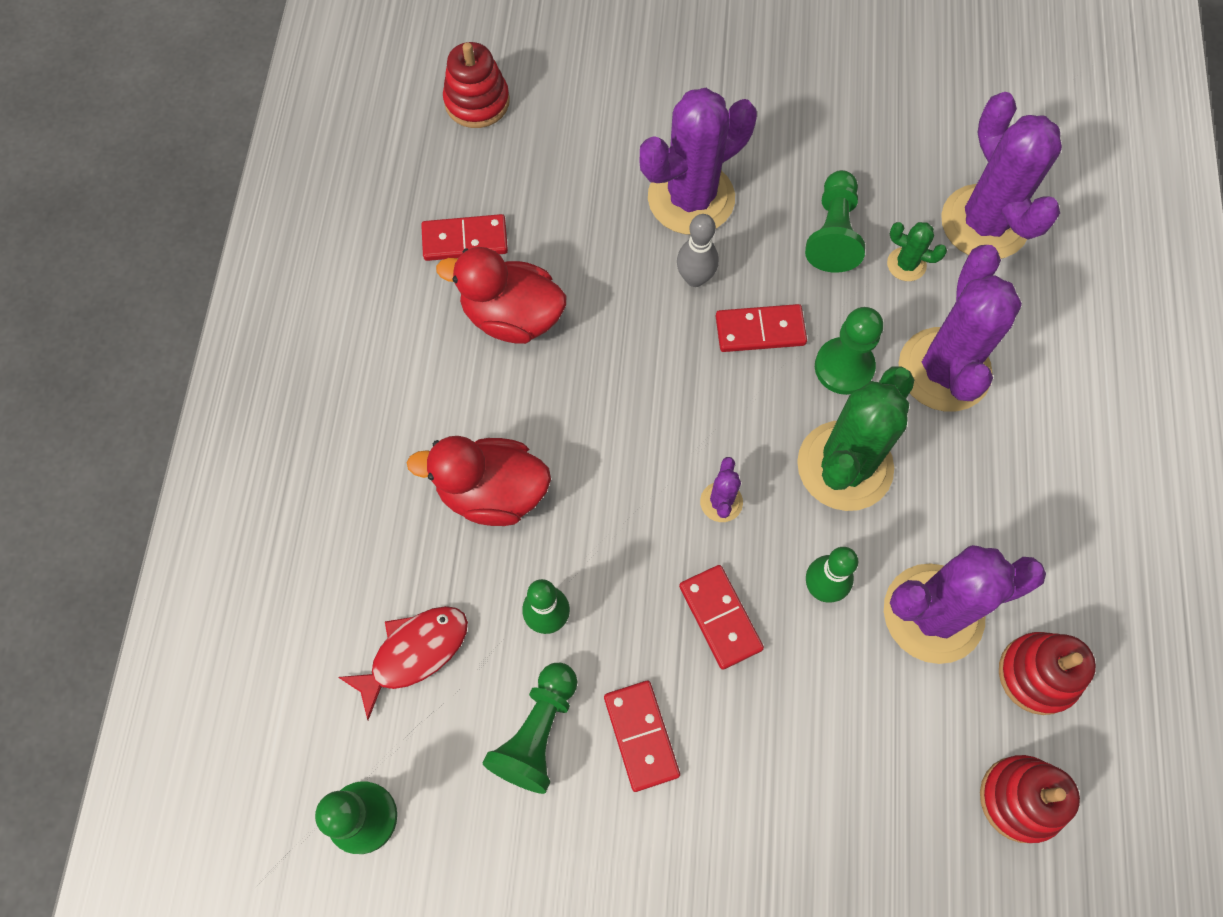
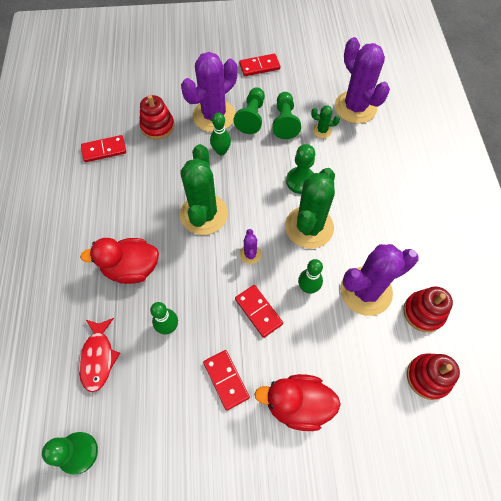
camera: 10 degrees left, 5 degrees down
(414, 653) = (98, 357): red fish -> red fish turned 135 degrees clockwise
(477, 102) = (103, 87): red stacking toy -> red stacking toy (157, 126)
(512, 316) = (132, 182): red duck -> red duck (297, 404)
(537, 732) = (170, 388): green pawn -> green pawn (251, 117)
(643, 406) = (204, 214): none -> green cactus
(695, 278) = (221, 151): grey bowling pin -> green bowling pin
(760, 330) = (257, 170): red domino -> red domino (259, 66)
(944, 370) = (349, 175): purple cactus -> none

